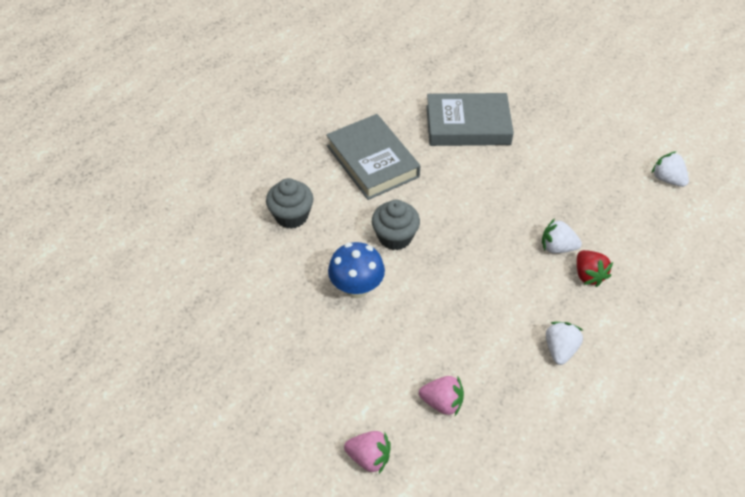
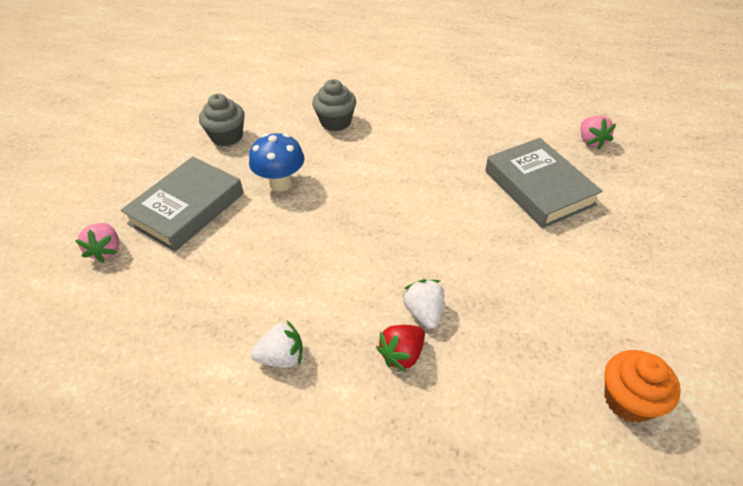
camera: 65 degrees right, 5 degrees down
(372, 161) = (433, 143): grey book -> grey book (187, 208)
(395, 237) = (353, 186): grey cupcake -> grey cupcake (227, 137)
(442, 402) = (178, 280): pink strawberry -> pink strawberry (591, 141)
(667, 179) = (628, 400): white strawberry -> orange cupcake

